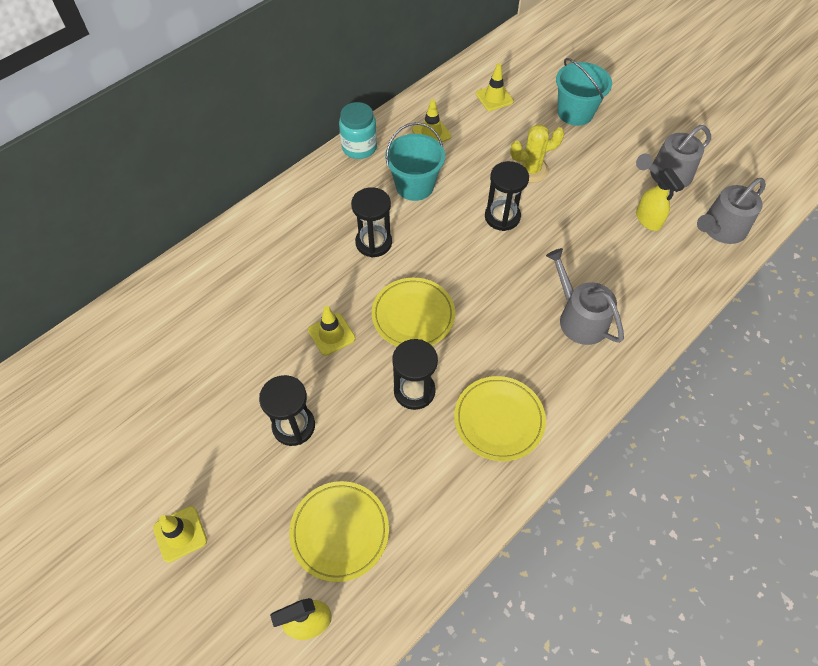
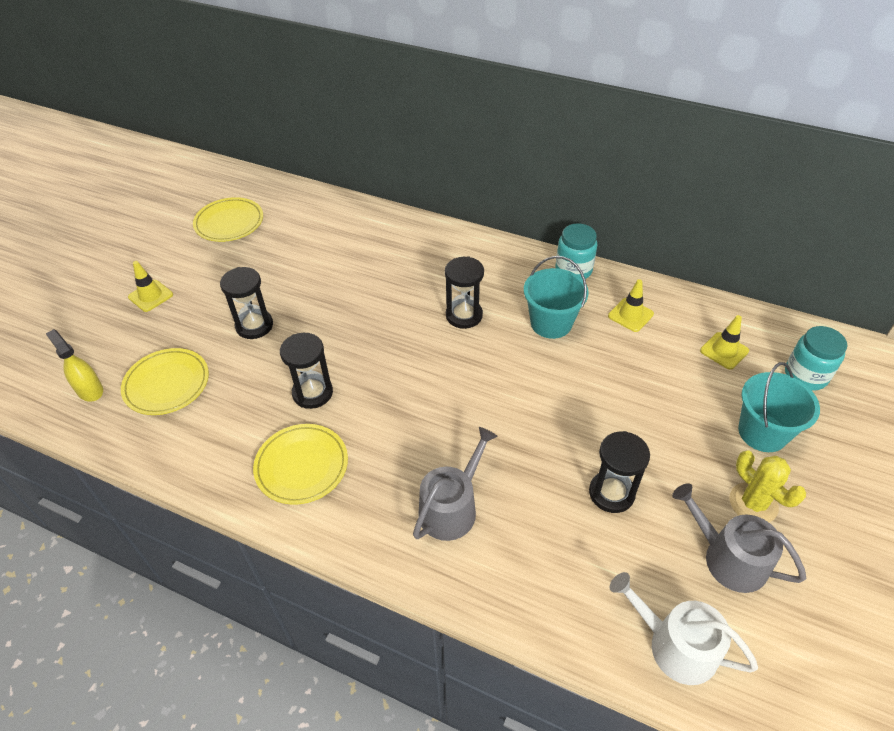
camera: 70 degrees right, 10 degrees down
(331, 334) = (351, 319): yellow traffic cone -> none
(413, 315) = (394, 368): yellow plate -> yellow plate (229, 223)
(502, 217) = (553, 403): black hourglass -> black hourglass (611, 493)
(531, 170) = (638, 411): yellow cactus -> yellow cactus (753, 503)
(535, 68) = (805, 375): none -> turquoise jar
(648, 220) = (637, 550): yellow spray bottle -> none
(720, 229) = (674, 645): grey watering can -> white watering can

